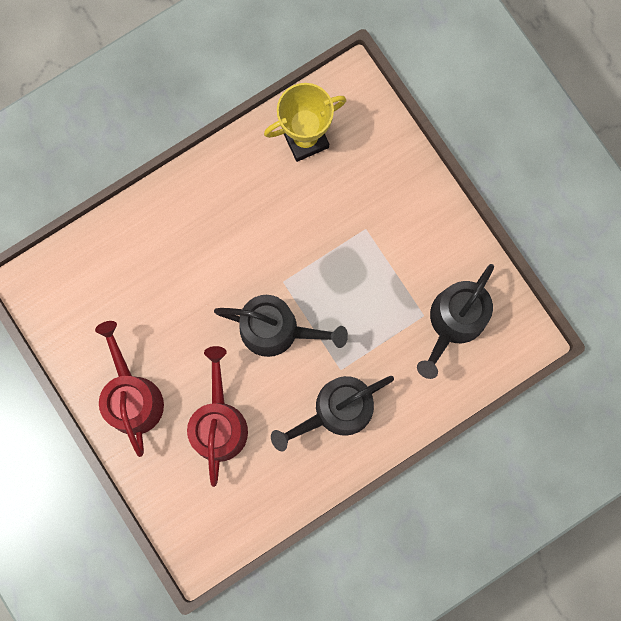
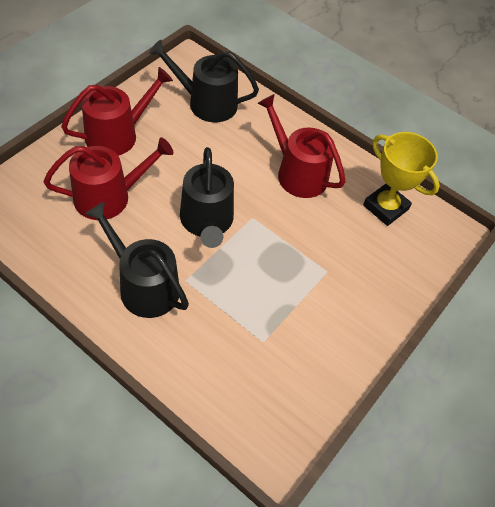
camera: 65 degrees right, 25 degrees down
(237, 215) = (297, 173): none -> red watering can
(454, 322) = (266, 372): black watering can -> black watering can (206, 103)

